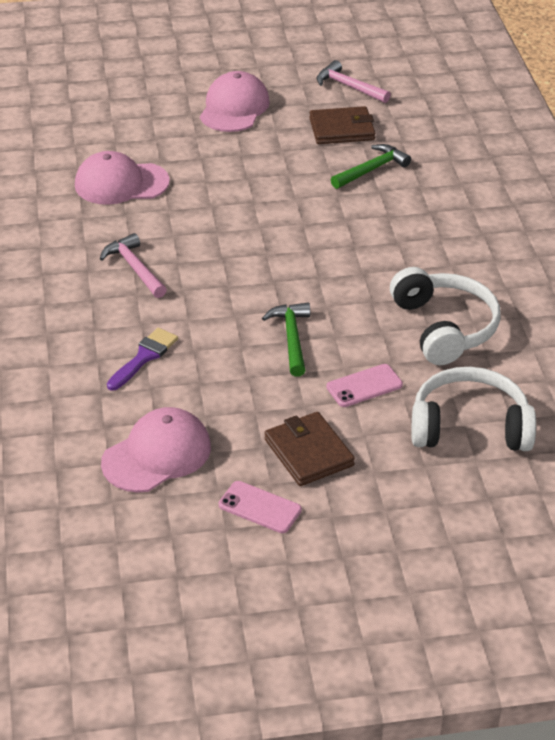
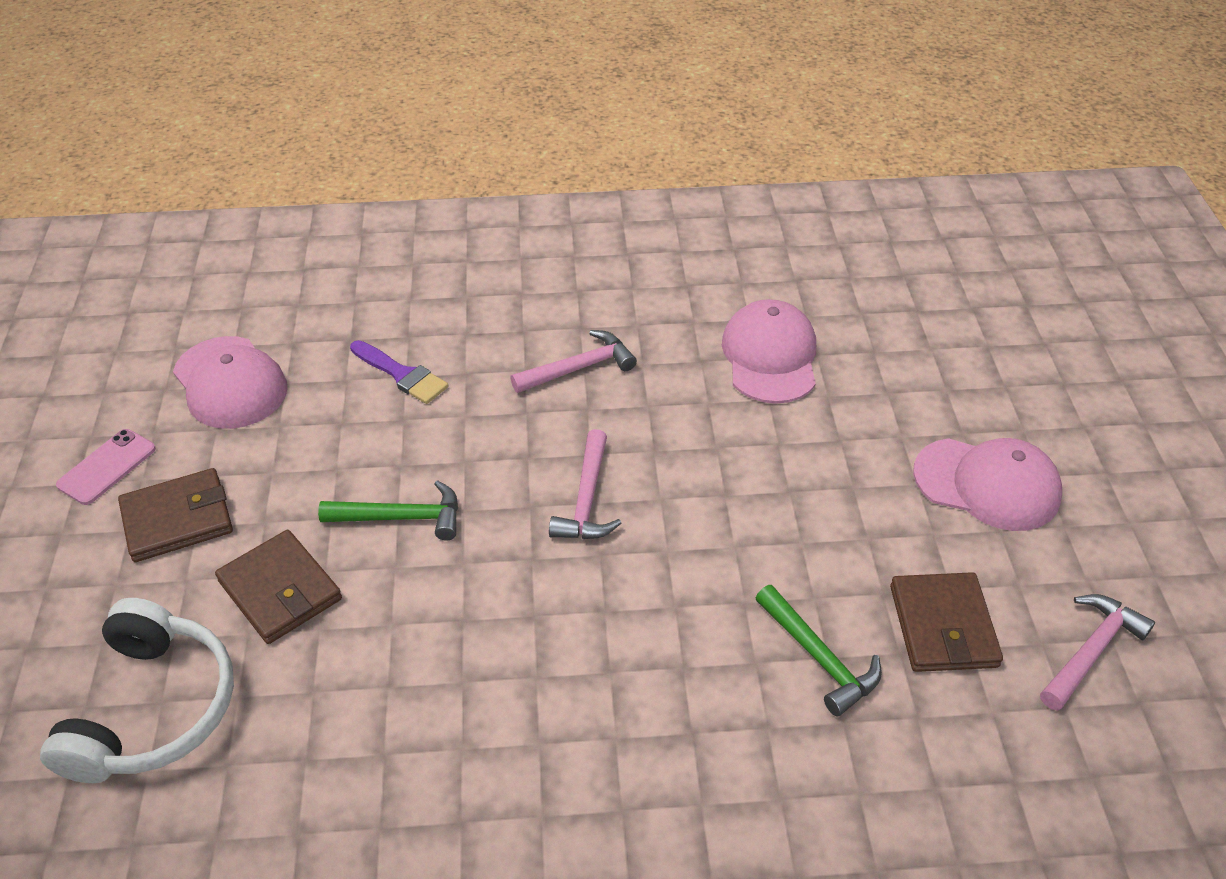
camera: 95 degrees right, 5 degrees up
(265, 257) = (587, 500): none -> pink hammer
(364, 386) = (280, 590): pink phone -> brown wallet
(444, 327) = (380, 708): white headphones -> none

